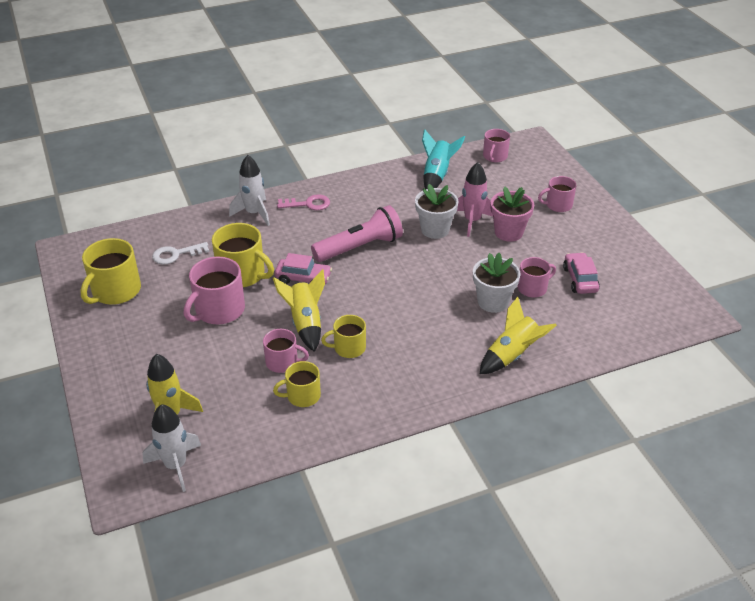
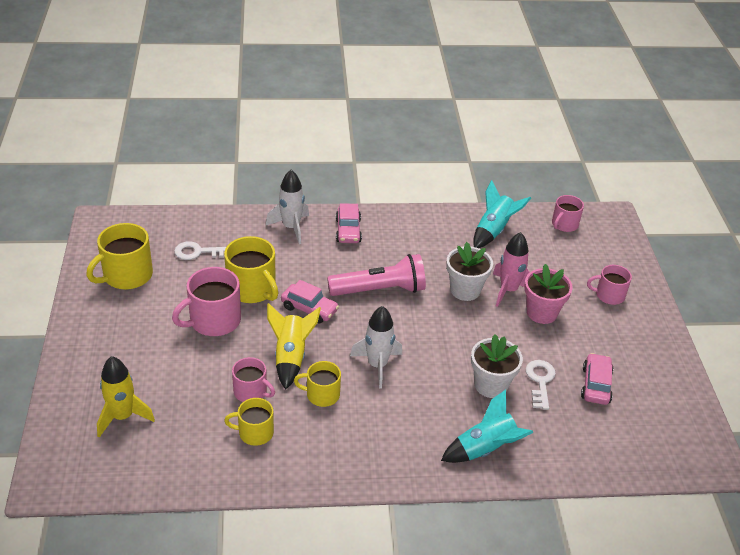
camera: 15 degrees right, 0 degrees up
(176, 465) = (106, 469): white rocket -> white rocket (377, 365)
(308, 204) = (348, 230): pink key -> pink car
(512, 355) = (485, 449): yellow rocket -> turquoise rocket
(533, 288) = (540, 381): pink mug -> white key

